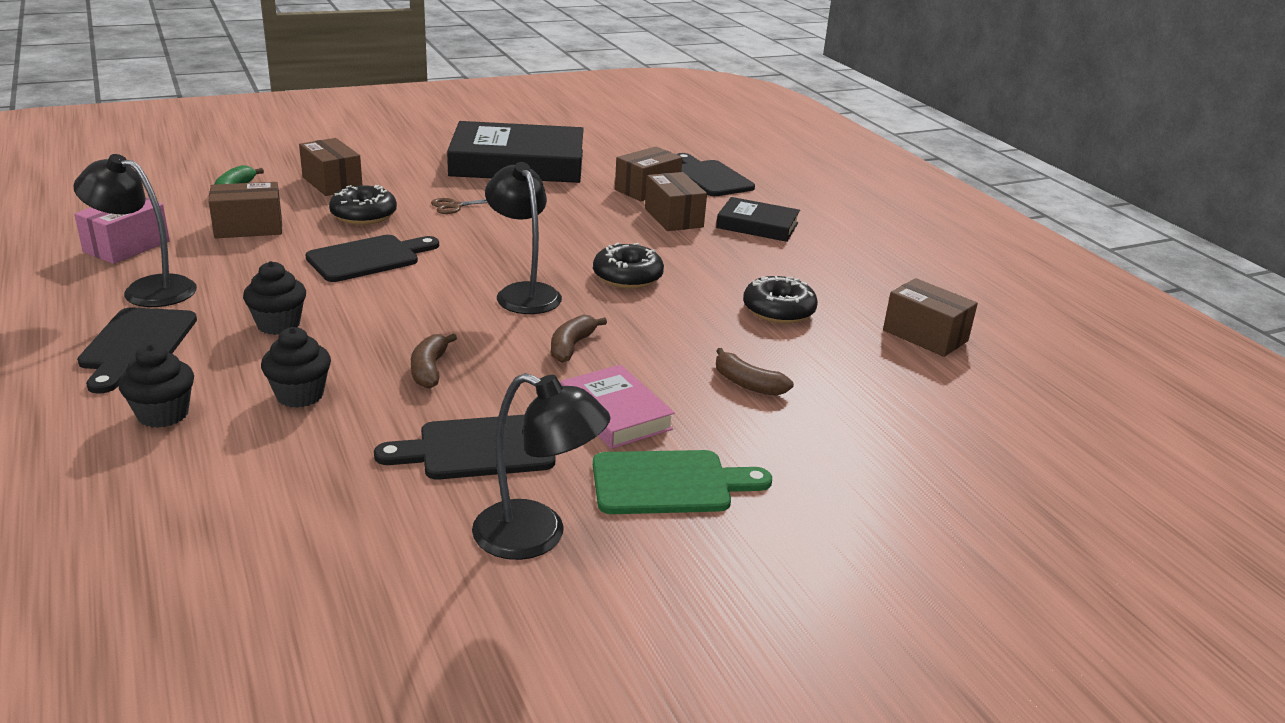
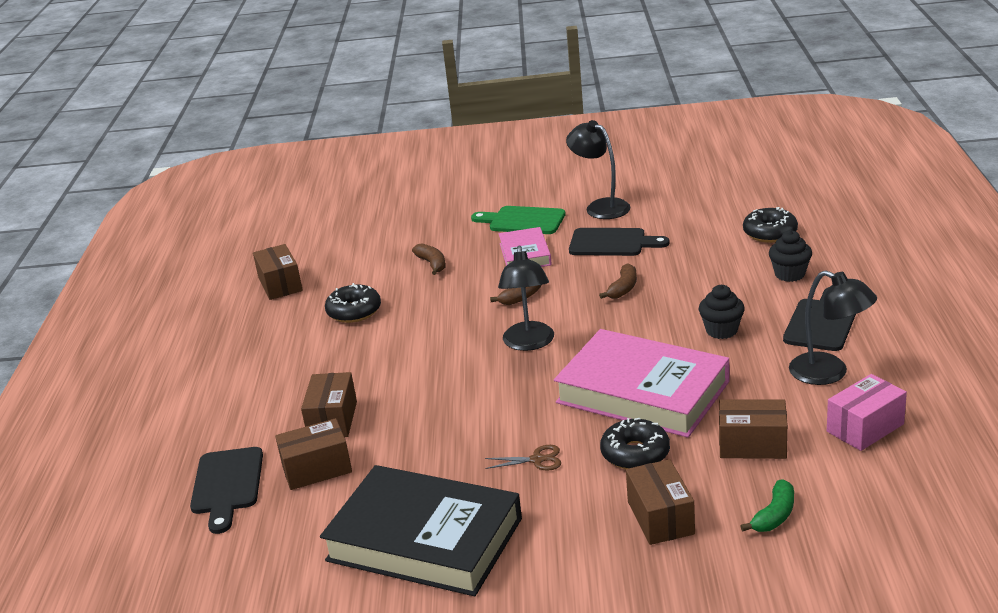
camera: 150 degrees left, 0 degrees up
(300, 395) = (708, 279): black cupcake -> none
(368, 258) = (642, 392): black cutting board -> pink book
(627, 277) = (436, 352): black donut -> black donut (770, 233)
(757, 225) = (266, 402): black book -> none

